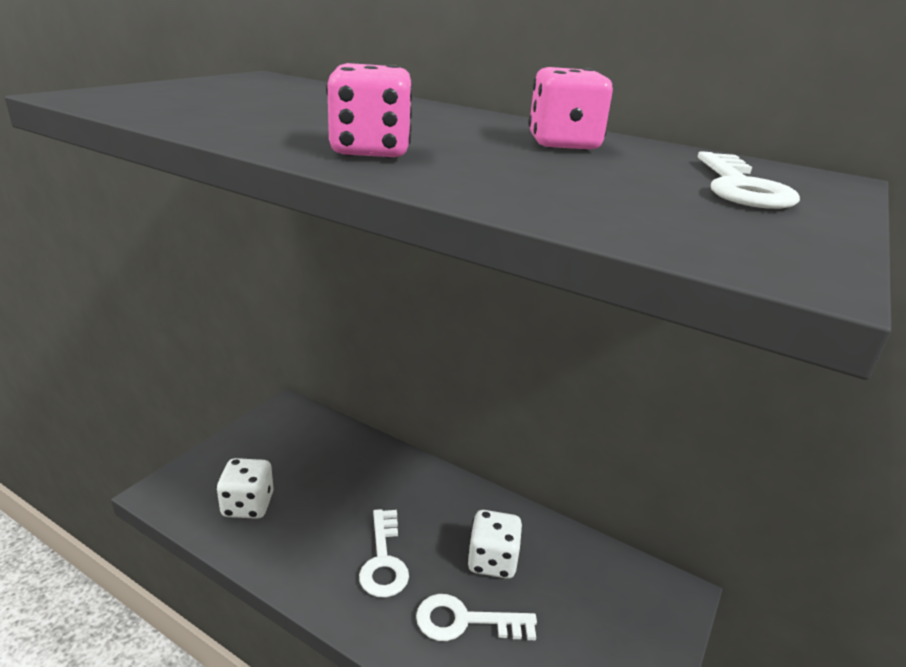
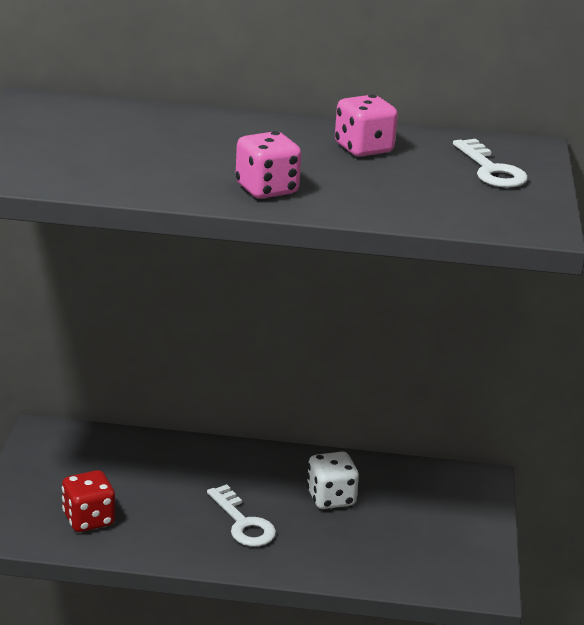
camera: 25 degrees left, 0 degrees up
(248, 505) = (88, 519): white dice -> red dice
(465, 621) = (336, 541): white key -> none

